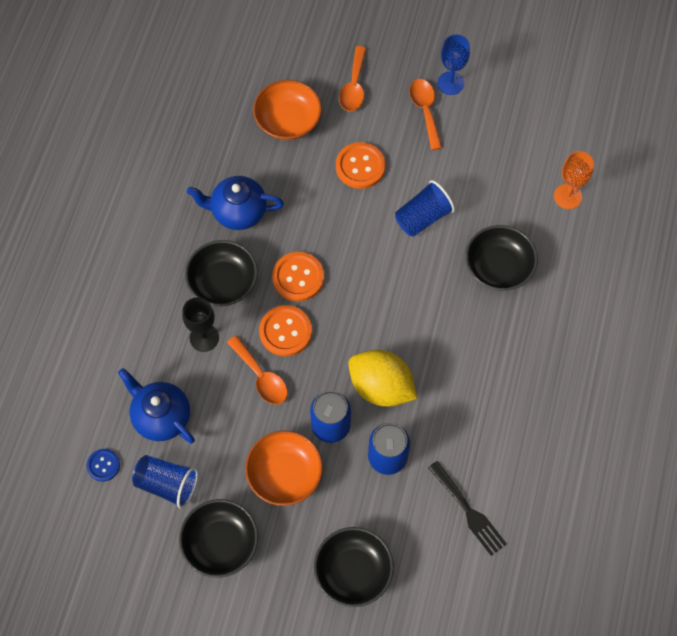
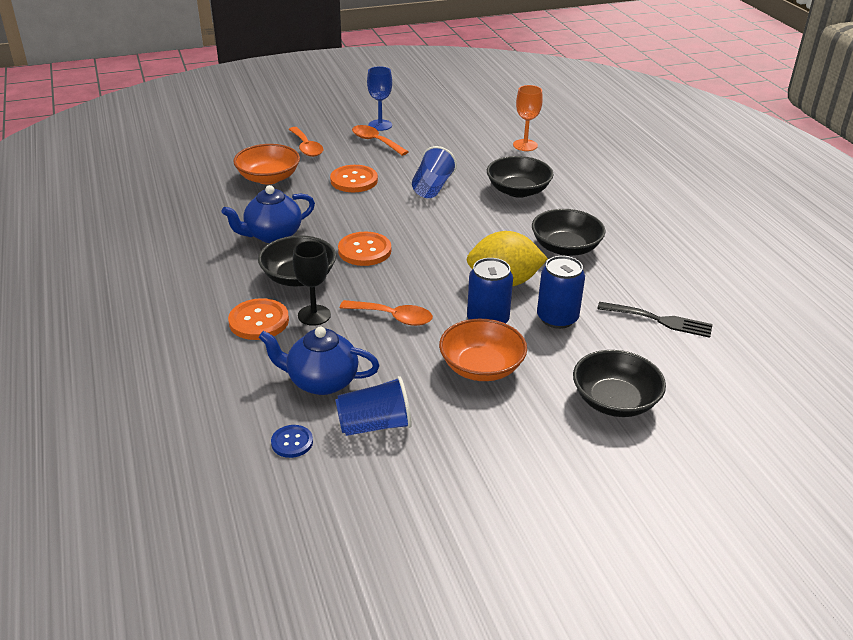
camera: 35 degrees left, 30 degrees down
(220, 543) = (472, 442): black bowl -> black bowl (565, 247)
(285, 331) = (386, 283): orange button -> orange button (259, 321)

